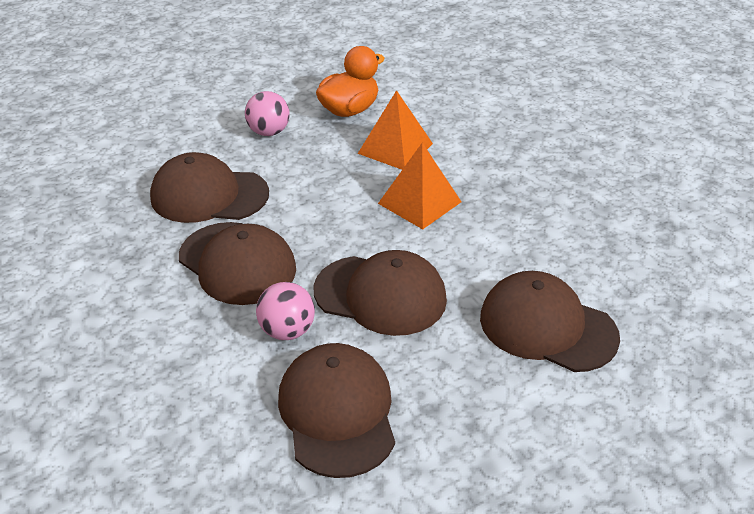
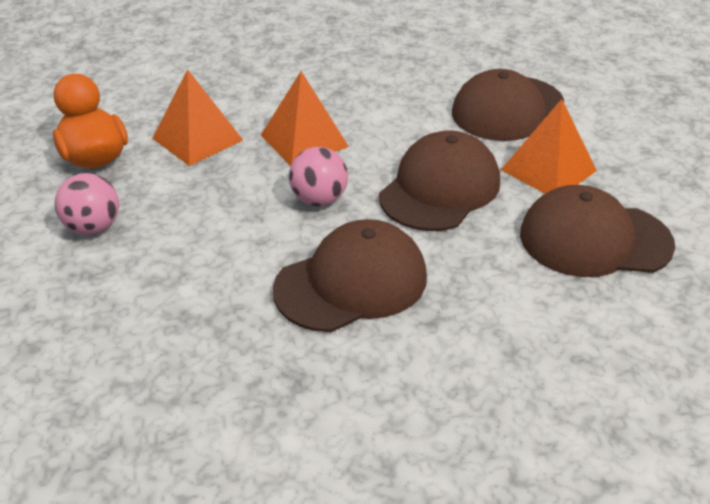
camera: 75 degrees left, 0 degrees up
(209, 195) = (202, 295): brown cap -> none
(287, 331) = (476, 257): pink ball -> pink ball (319, 199)
(444, 369) = (548, 170): none -> orange pyramid

